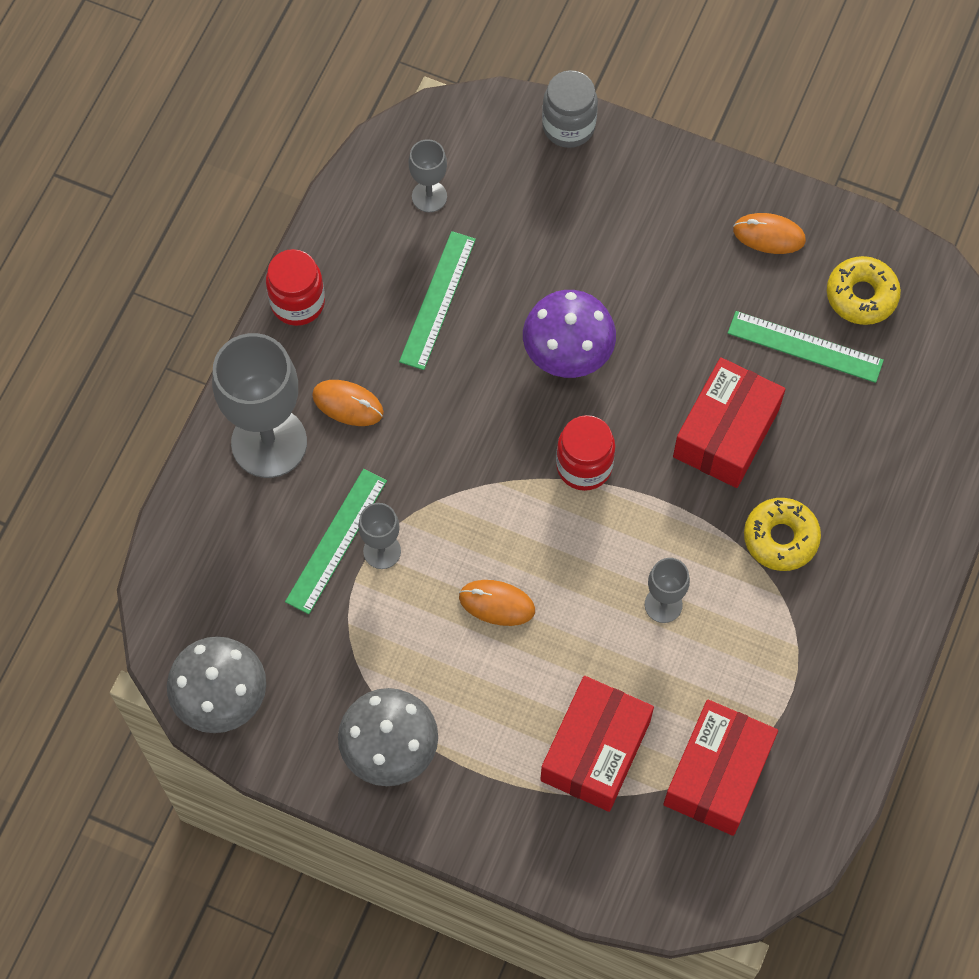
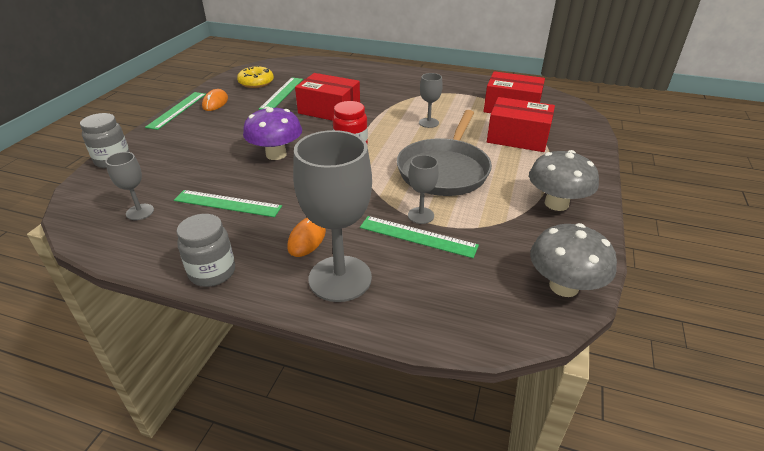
camera: 95 degrees left, 30 degrees down
(297, 303) = (212, 272): red jar -> grey jar
(497, 603) = (444, 170): orange mouse -> grey pan
(740, 178) = (177, 110): none -> green ruler
(780, 538) = (385, 97): yellow donut -> none

